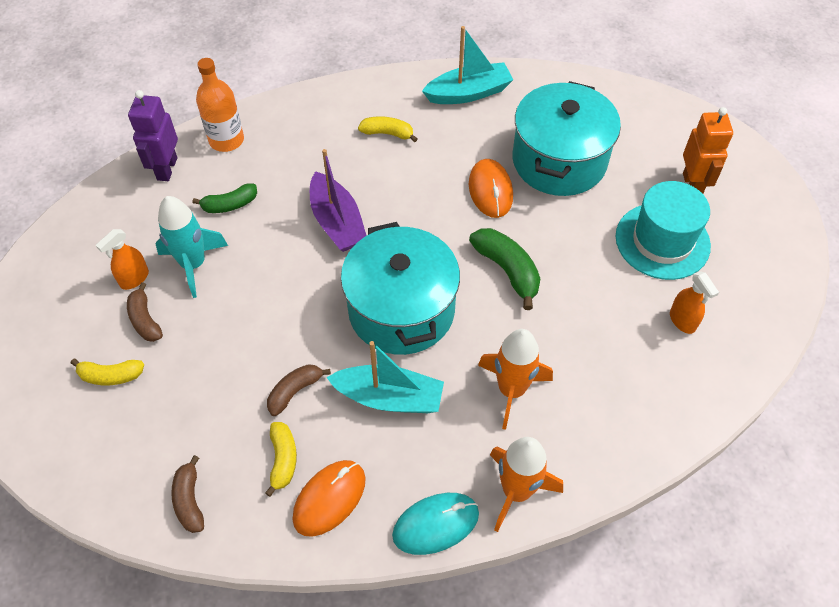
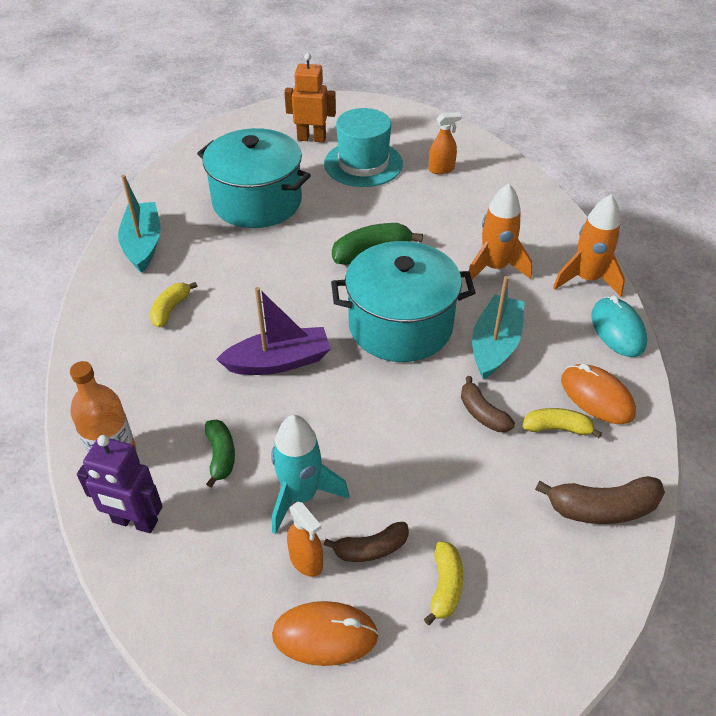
camera: 80 degrees left, 10 degrees down
(190, 500) = (602, 508): brown banana -> brown banana, size x1.52
(490, 190) = (276, 248): orange mouse -> orange mouse (325, 635)

